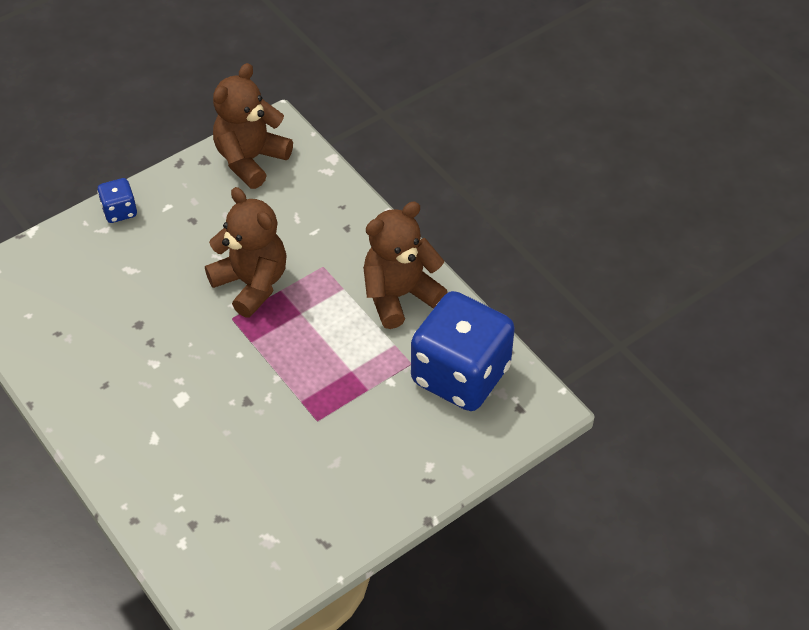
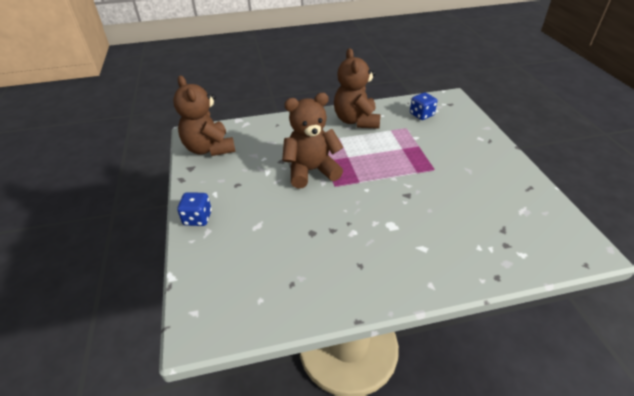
camera: 65 degrees left, 10 degrees down
(460, 375) = (421, 115): blue dice -> blue dice, size x0.43

